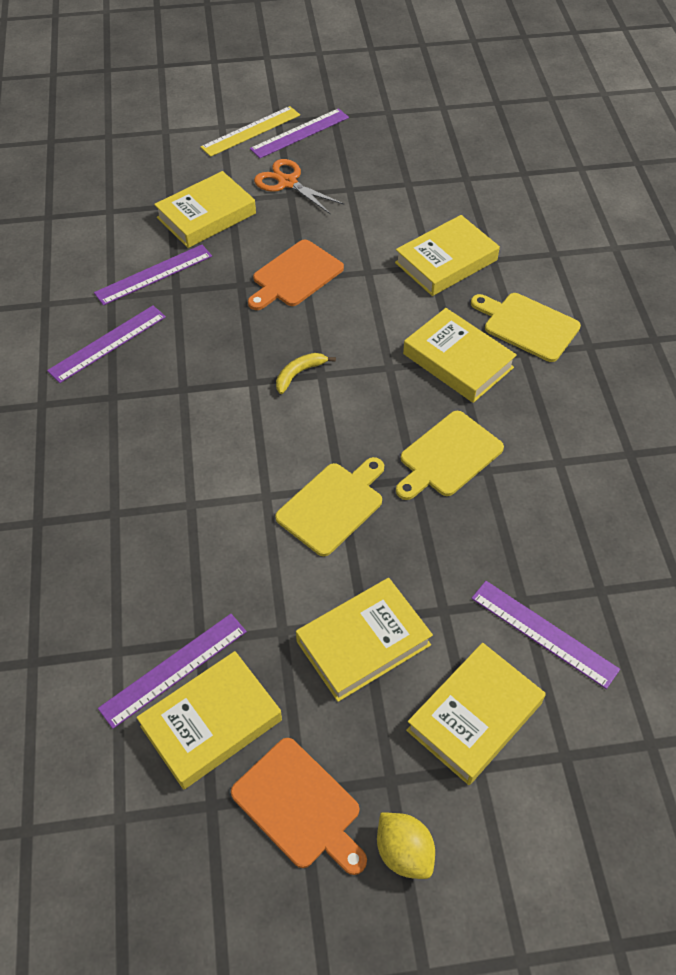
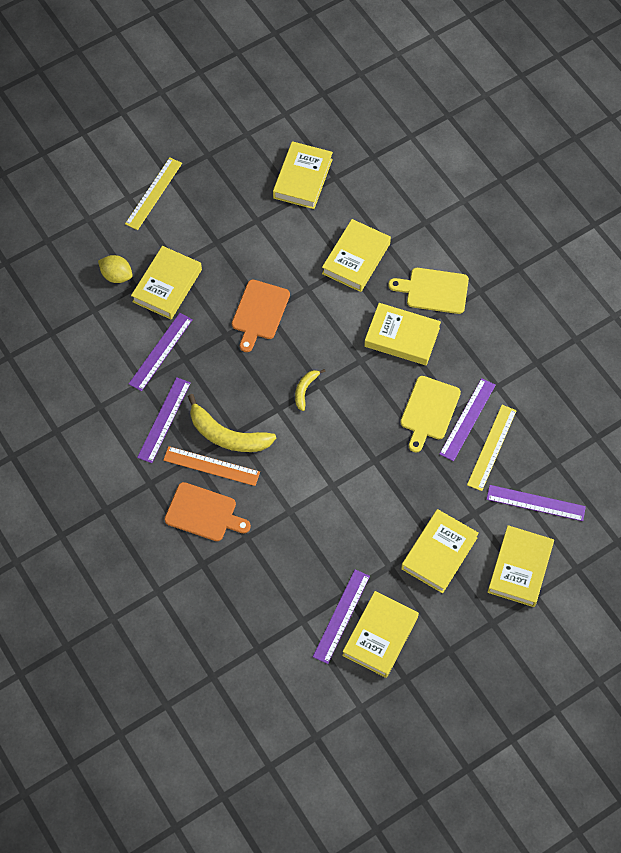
camera: 25 degrees left, 10 degrees up
(128, 414) = (211, 466): none -> orange ruler
(170, 387) = (227, 435): none -> yellow banana
(287, 182) = (208, 232): orange scissors -> none
(300, 133) = (191, 181): purple ruler -> purple ruler (467, 419)
(300, 806) = (452, 658): orange cutting board -> orange cutting board (204, 513)
(333, 506) = (376, 475): yellow cutting board -> none
(404, 852) = (517, 656): yellow lemon -> yellow lemon (117, 275)
(427, 168) = (302, 178): none -> yellow book
(513, 534) = (492, 447): none -> yellow ruler

